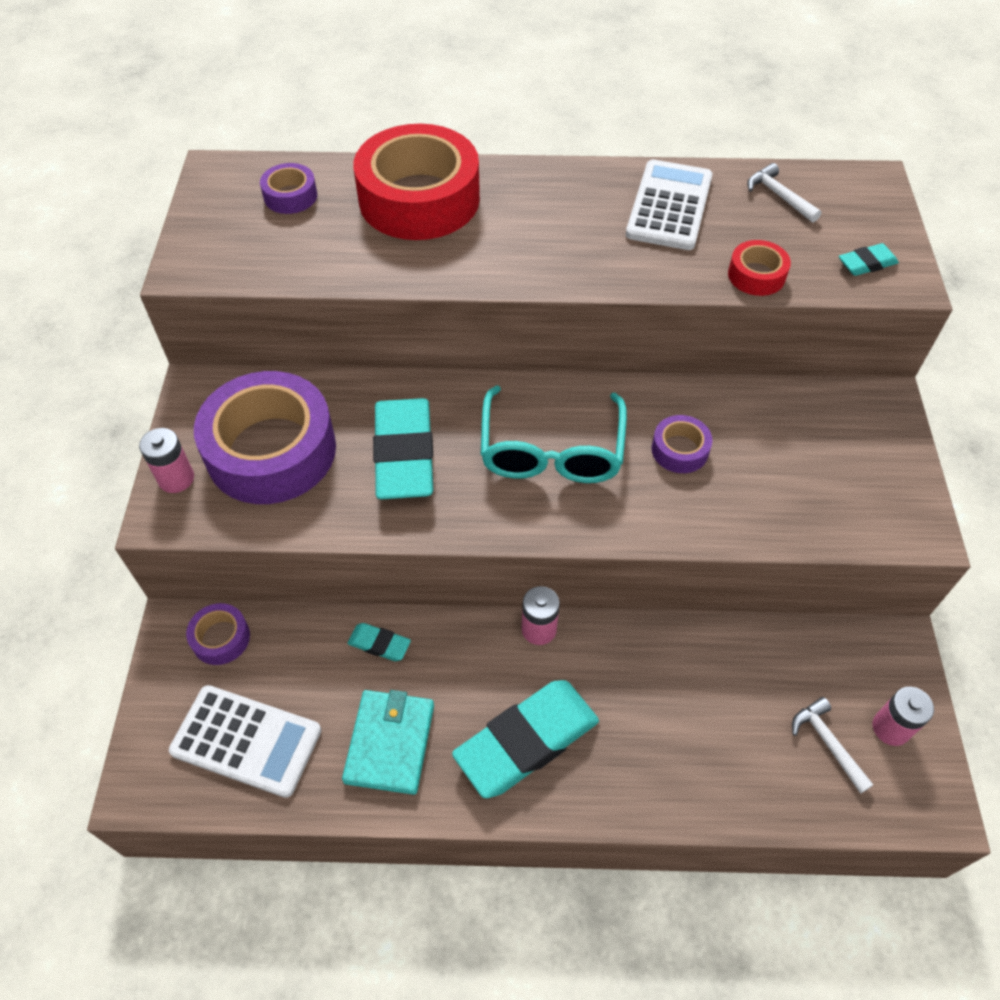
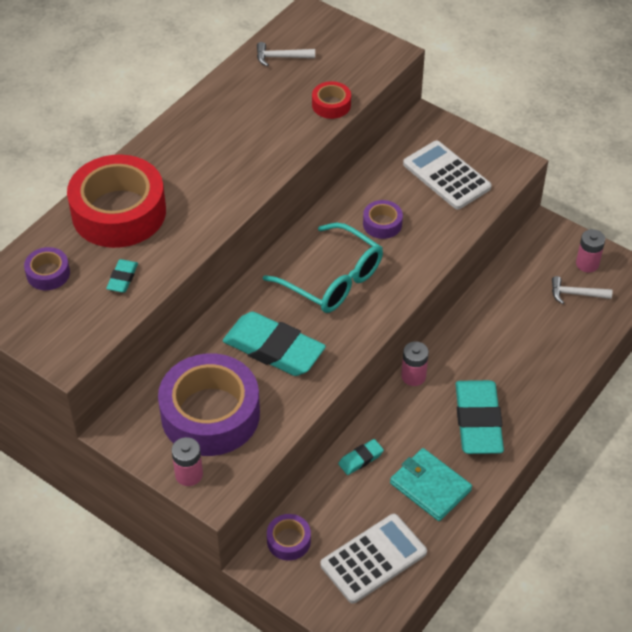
camera: 55 degrees left, 5 degrees down
(669, 206) = (242, 106): white calculator -> white calculator (446, 176)
(866, 264) = (365, 58): turquoise eraser -> turquoise eraser (122, 278)

